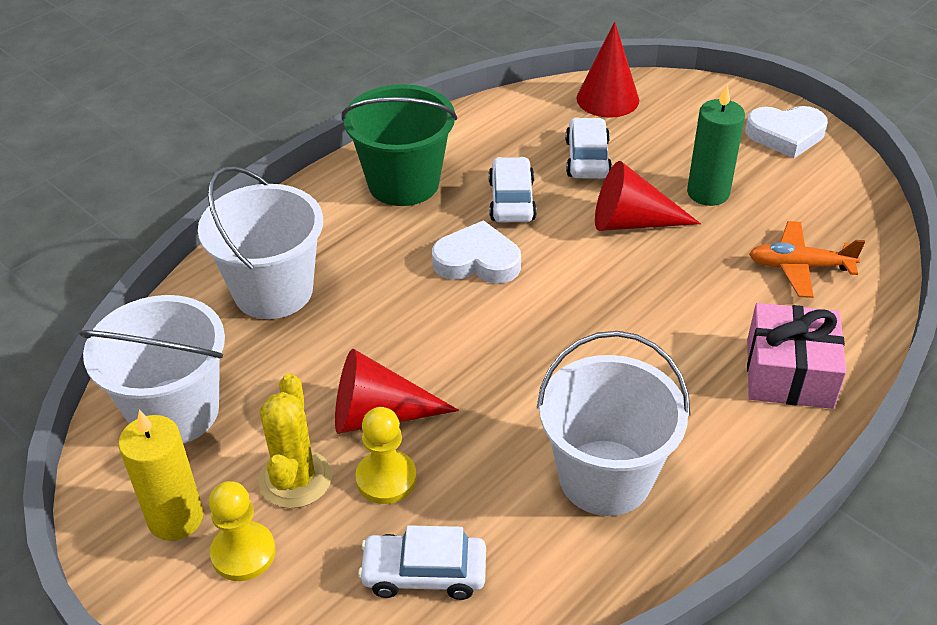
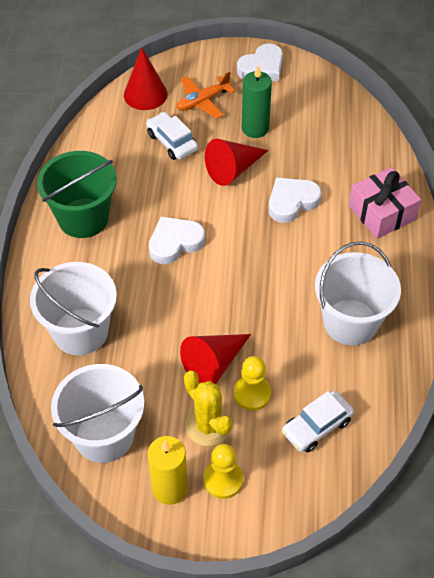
camera: 40 degrees left, 10 degrees up
(511, 200) = (156, 193): white car -> none
(672, 295) = (292, 202): none -> white heart
(799, 267) = (337, 148): orange plane -> orange plane (203, 101)

